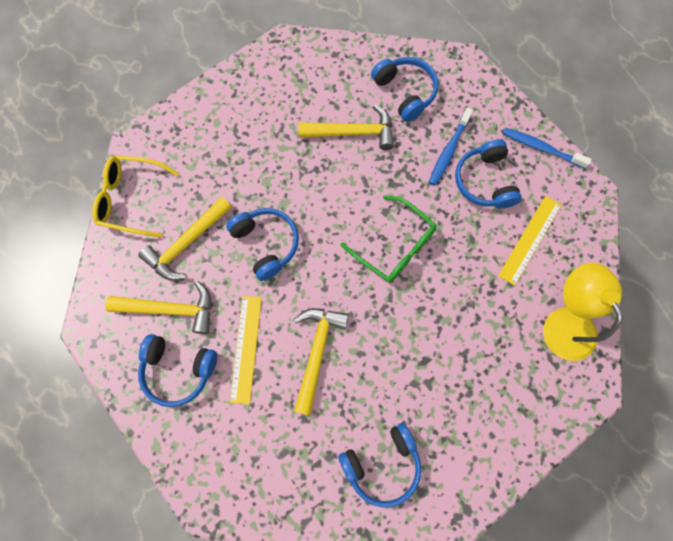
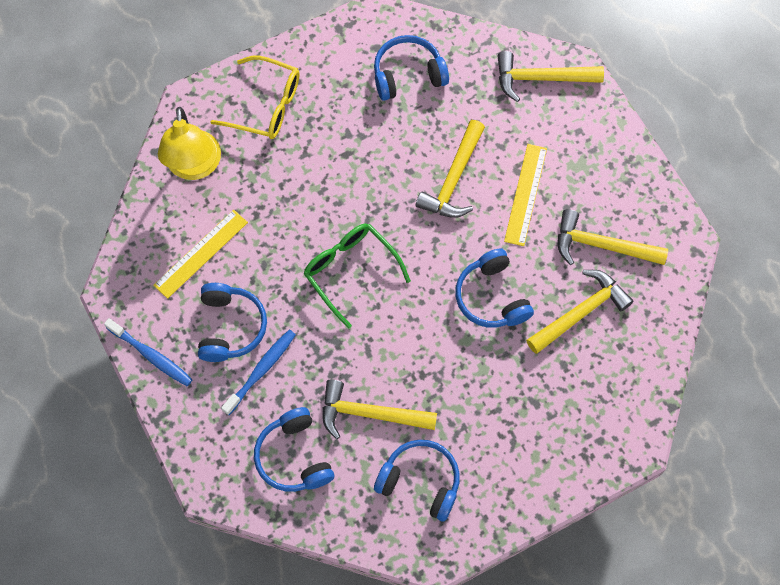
camera: 170 degrees left, 5 degrees down
(131, 199) = (642, 374): yellow glasses -> yellow glasses (266, 105)
(178, 370) = (596, 185): blue headphones -> blue headphones (420, 481)
(242, 485) = (541, 78): none -> yellow hammer

